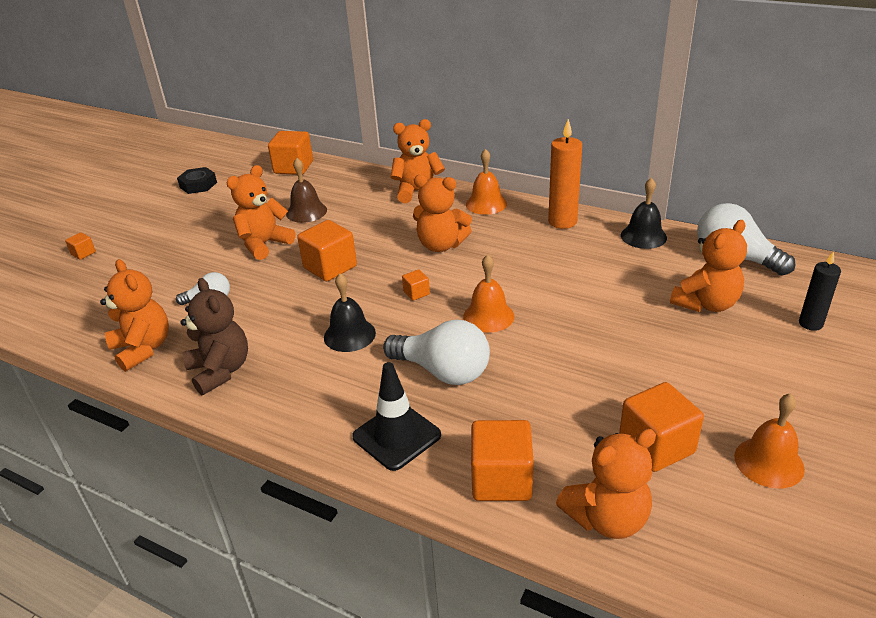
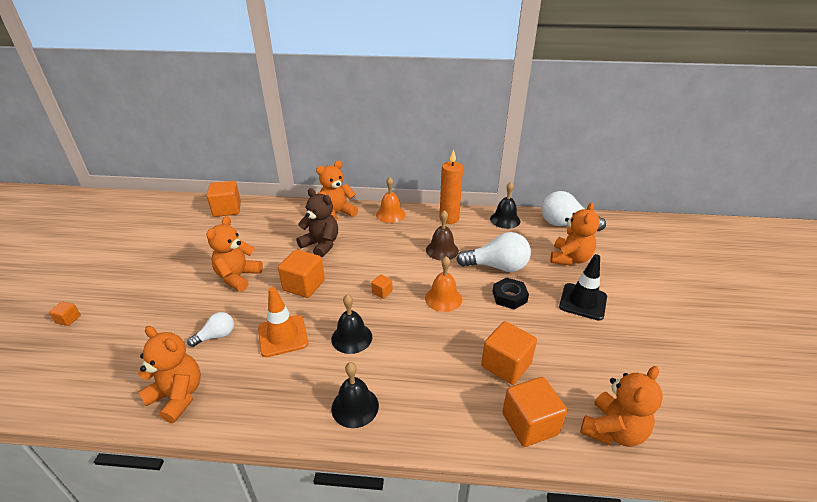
camera: 25 degrees left, 0 degrees up
(198, 185) = (150, 237): black nut -> black nut (509, 297)
(220, 371) = (262, 397): brown teddy bear -> brown teddy bear (321, 245)
(276, 315) = (283, 336): none -> orange traffic cone
(306, 212) = (258, 244): brown bell -> brown bell (442, 250)
(309, 405) = (355, 407): none -> black bell
(396, 436) = (436, 412): black traffic cone -> black traffic cone (583, 302)
(441, 245) = (377, 251): orange teddy bear -> none
(443, 371) = (438, 349): white light bulb -> white light bulb (497, 267)
(656, 446) = (606, 366): orange cube -> orange cube (506, 365)
(769, 462) = (673, 358): orange bell -> none
(810, 324) = (633, 259): black candle -> none

